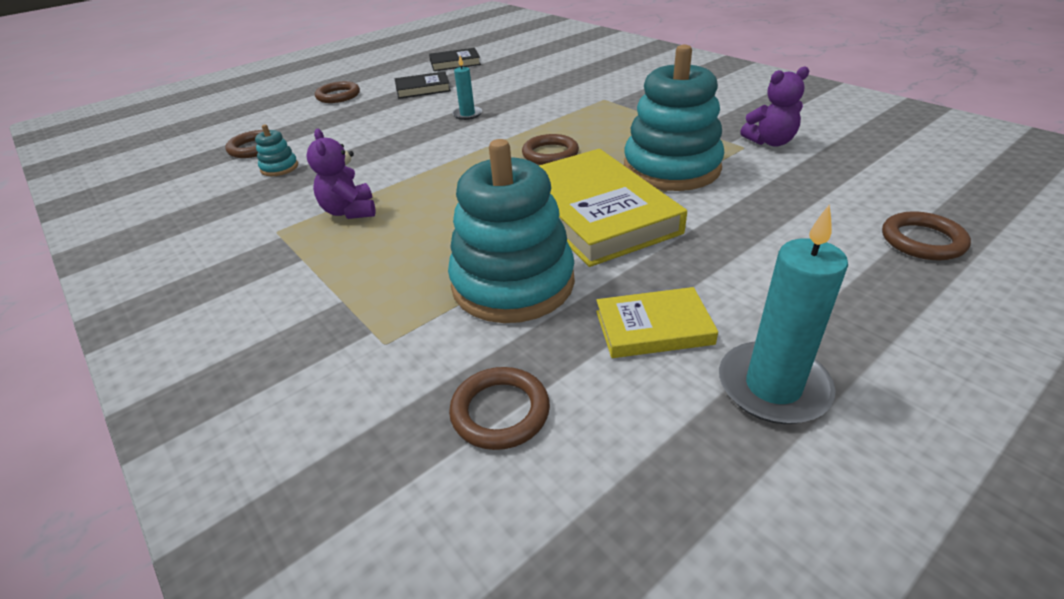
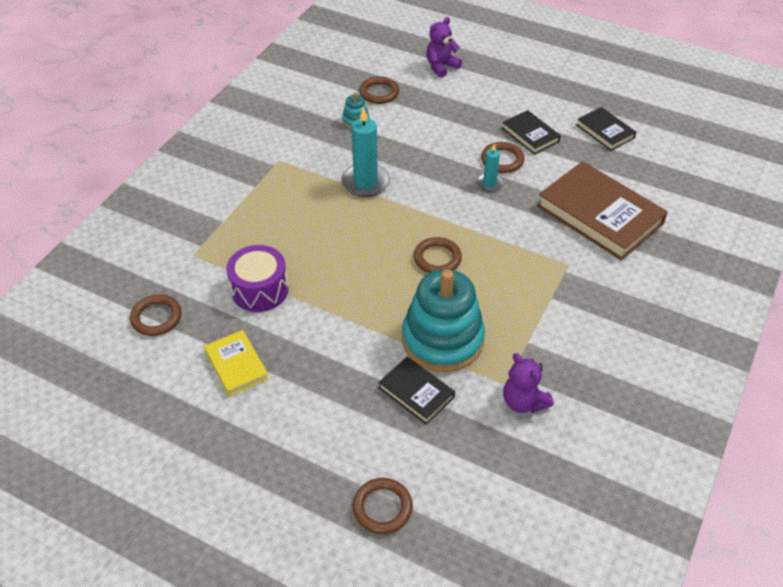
camera: 65 degrees right, 10 degrees up
(338, 96) = (489, 90): brown ring -> brown ring (502, 160)
(350, 211) = (313, 182): purple teddy bear -> purple teddy bear (441, 67)
(513, 283) = (260, 290): turquoise stacking toy -> purple drum
(553, 79) = (599, 215): none -> brown book
(595, 212) = (356, 308): yellow book -> none
(745, 194) = (416, 392): none -> black book
(773, 386) = (201, 426): turquoise candle -> turquoise candle (365, 182)

